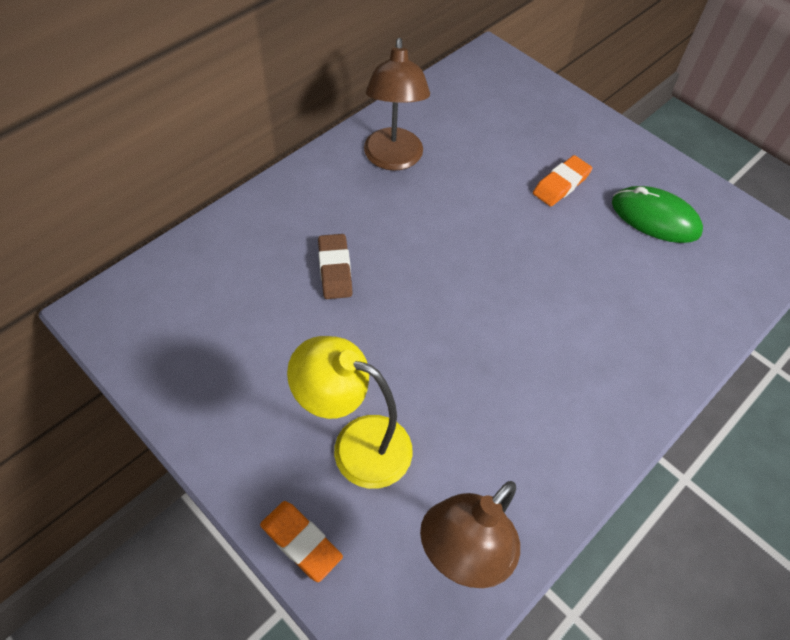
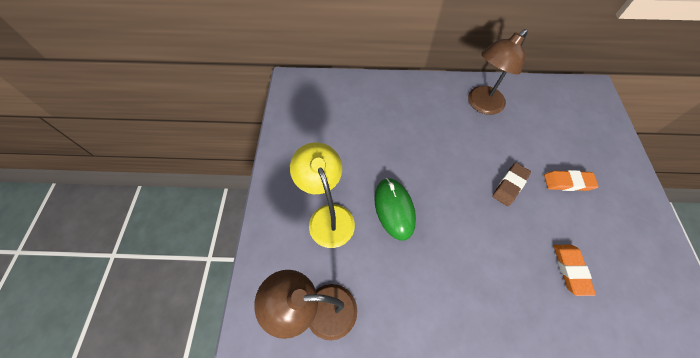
camera: 50 degrees right, 5 degrees up
(301, 542) = (266, 234): orange eraser -> orange eraser (570, 269)
(335, 269) = (399, 134): brown eraser -> brown eraser (509, 186)
(655, 218) = (614, 246): green mouse -> green mouse (394, 209)

